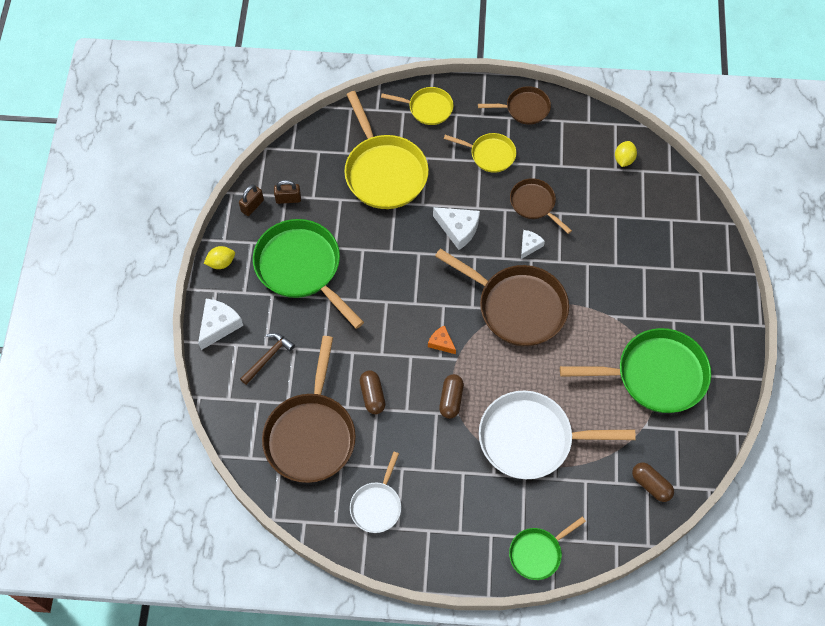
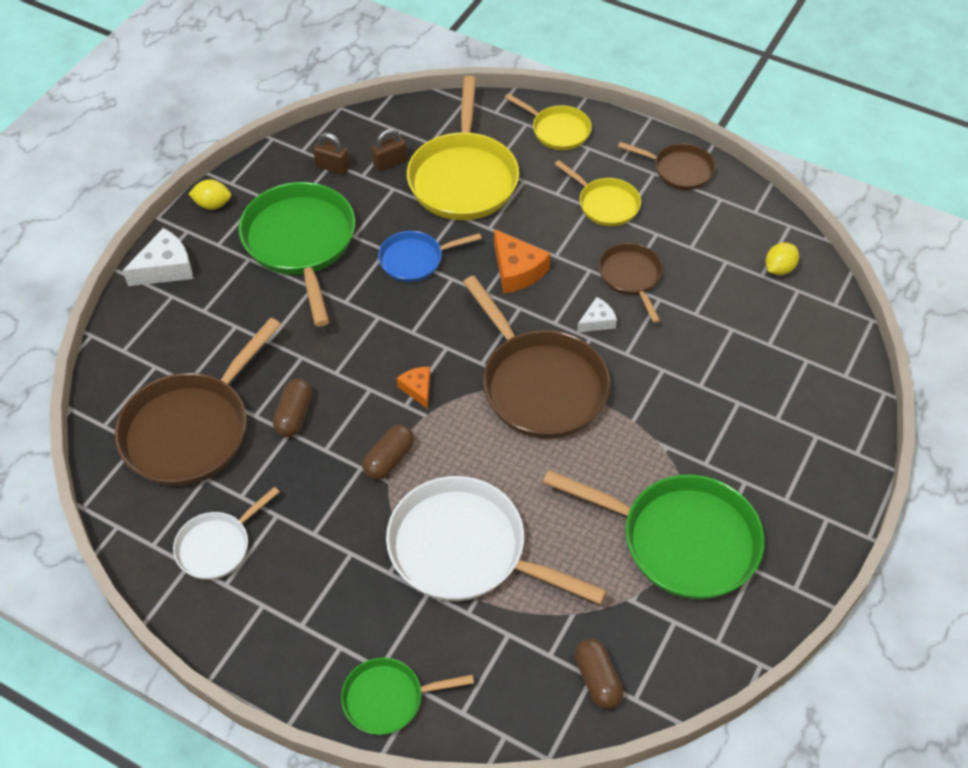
camera: 25 degrees right, 10 degrees down
(252, 206) = (287, 160): brown padlock -> brown padlock (390, 163)
(268, 357) = (198, 323): brown hammer -> none
(387, 248) = (415, 260): none -> blue pan
(458, 229) = (517, 270): white cheese -> orange cheese

